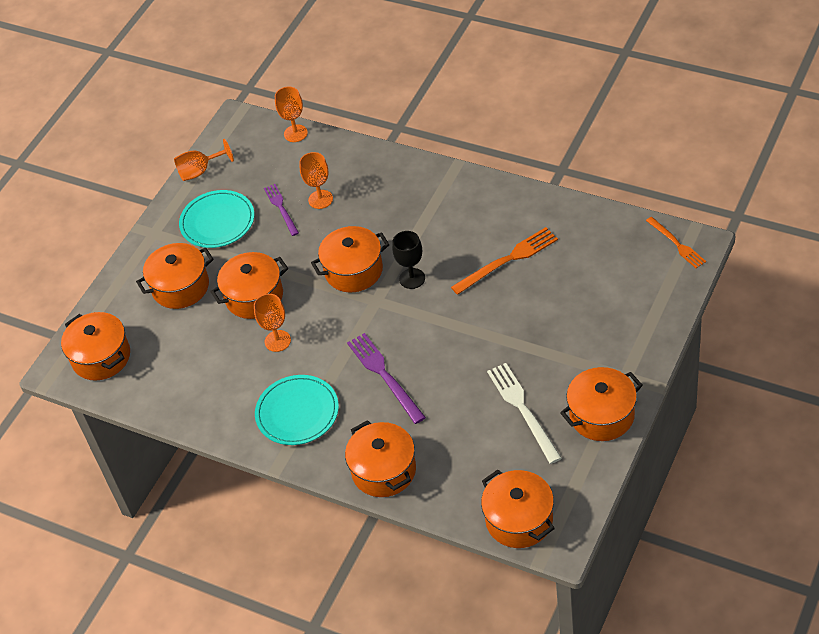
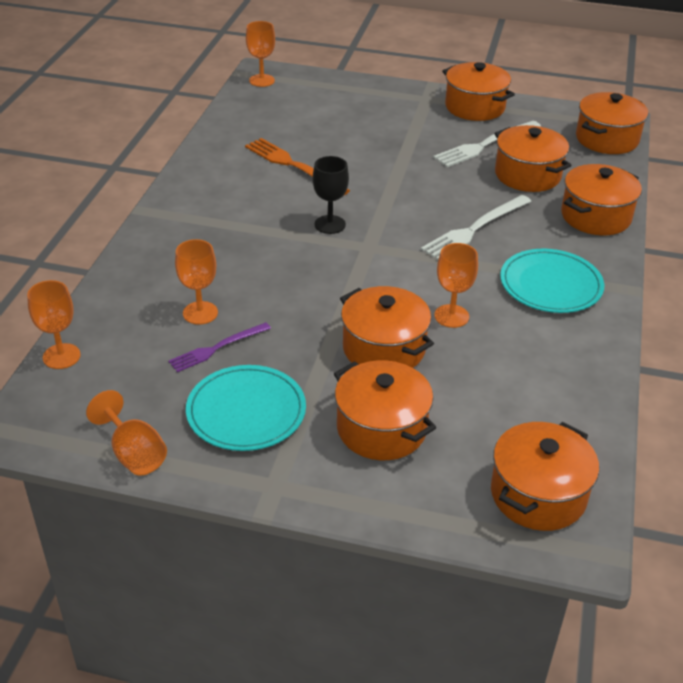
camera: 110 degrees left, 10 degrees down
(353, 270) = (324, 269): orange pot -> orange pot (527, 175)
(384, 375) = (475, 229): purple fork -> white fork
(676, 244) = (262, 80): orange fork -> orange goblet

